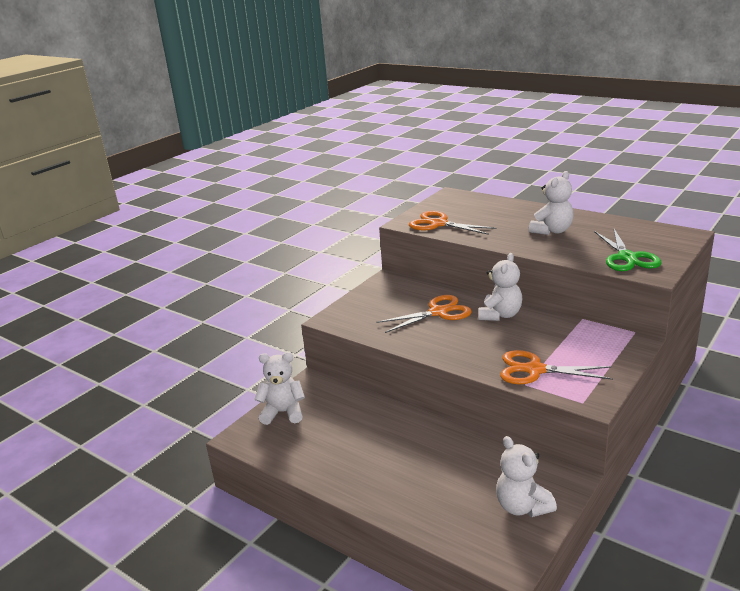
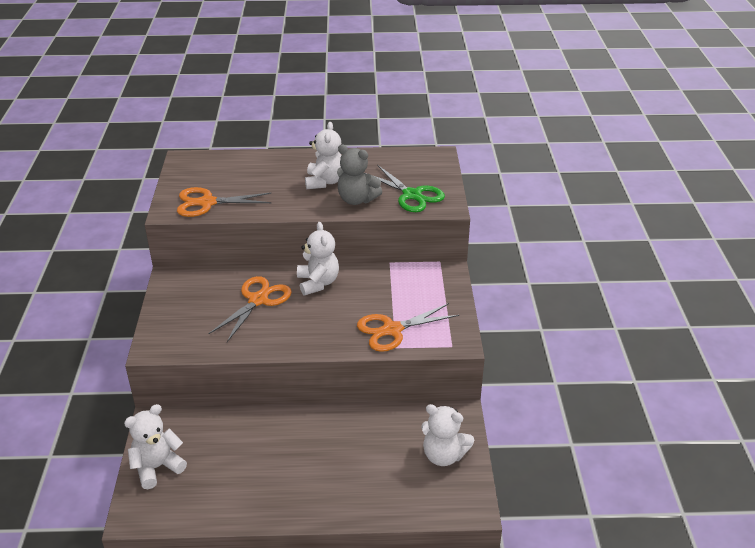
camera: 40 degrees left, 10 degrees up
(568, 249) = (356, 200): none -> grey teddy bear

